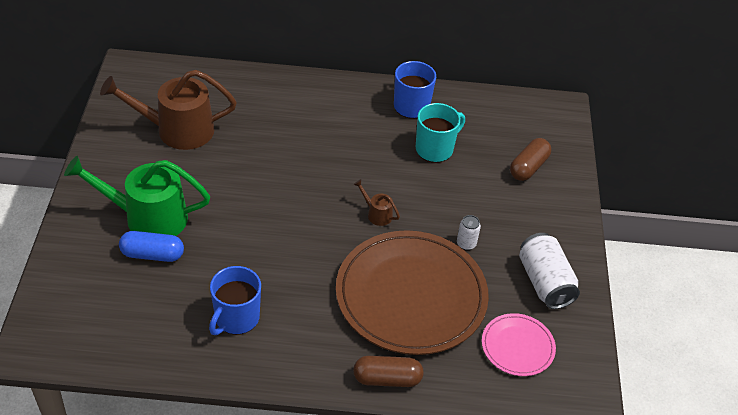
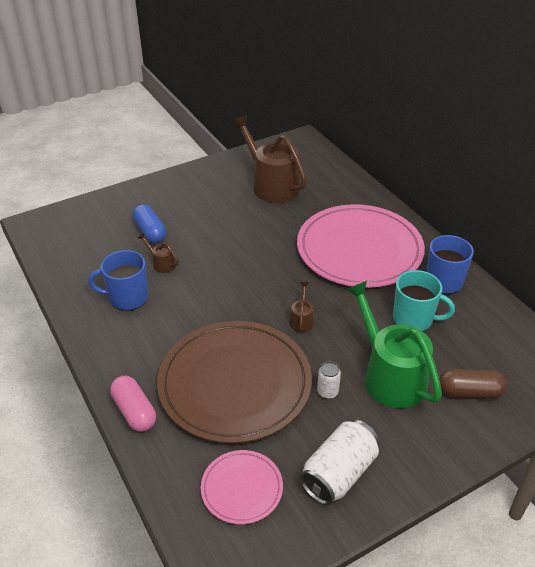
camera: 60 degrees right, 5 degrees down
(147, 217) = (180, 213): green watering can -> green watering can (389, 375)
(211, 269) = (161, 263): none -> brown watering can
(327, 129) = (359, 249): none -> pink plate
(387, 379) = (134, 411): brown capsule -> pink capsule

